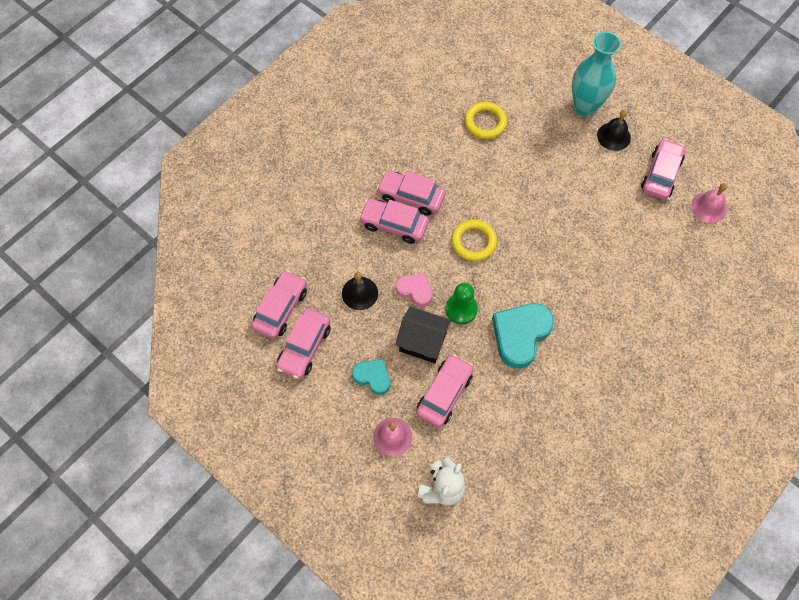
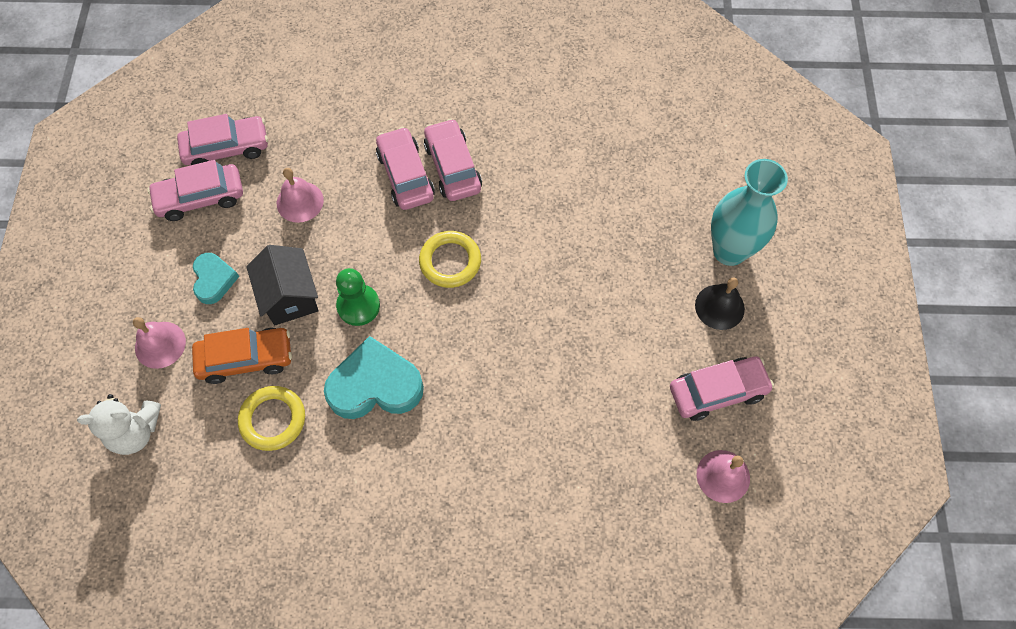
camera: 50 degrees right, 0 degrees up
(360, 293) = (300, 201): black bell -> pink bell
(415, 290) = (344, 248): pink heart -> none
(444, 393) = (246, 359): pink car -> orange car
(485, 122) = (610, 170): yellow ring -> yellow ring (273, 419)

